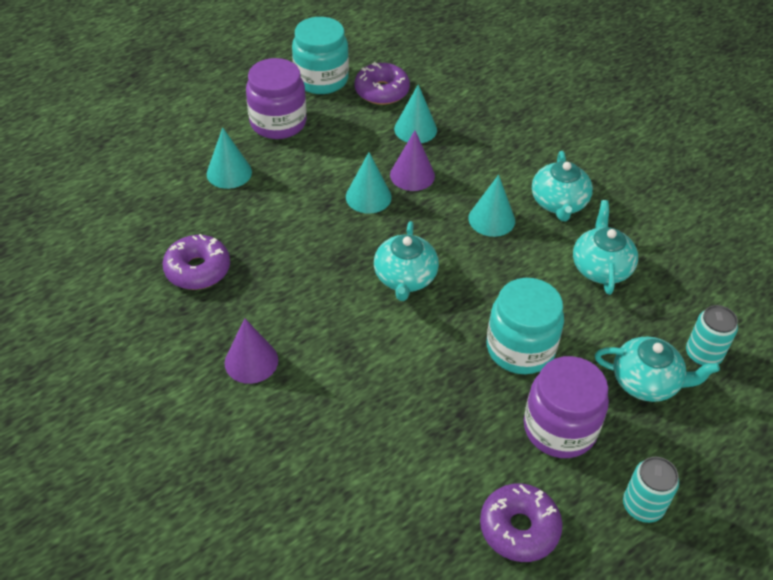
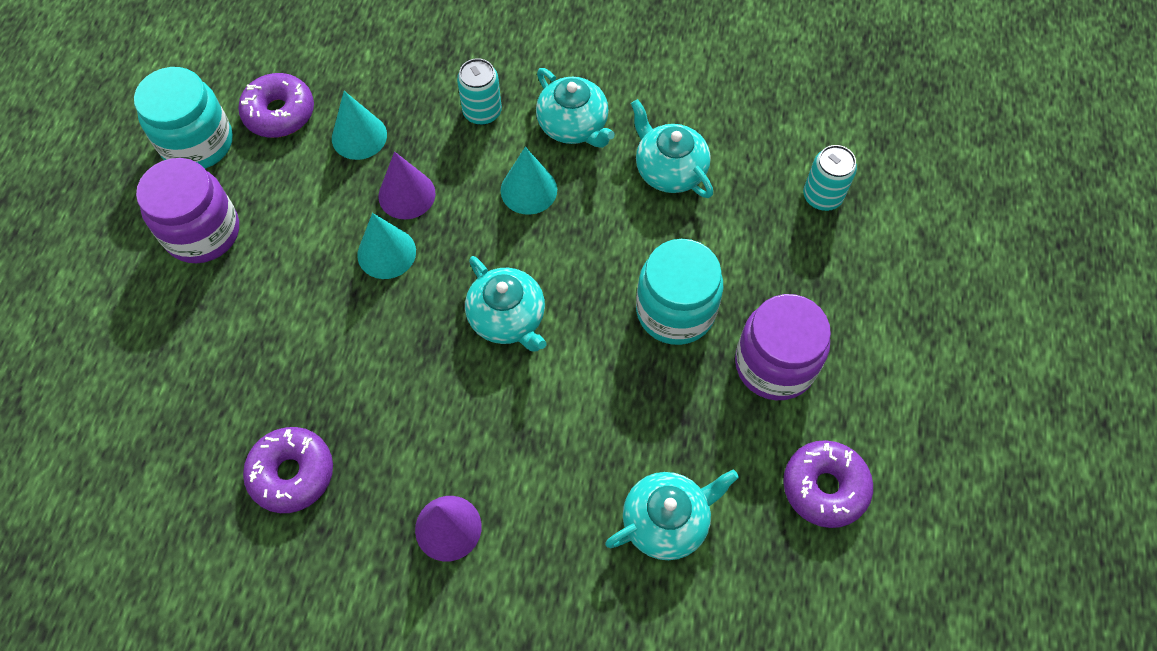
camera: 40 degrees left, 15 degrees up
(229, 172) = (209, 334): turquoise cone -> none
(643, 506) = (895, 383): turquoise can -> turquoise can (482, 112)
(646, 382) = (802, 260): turquoise teapot -> turquoise teapot (667, 521)

